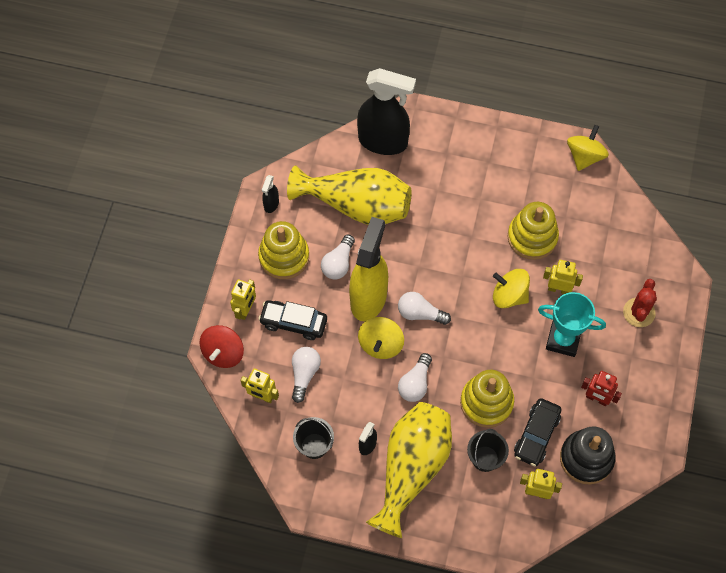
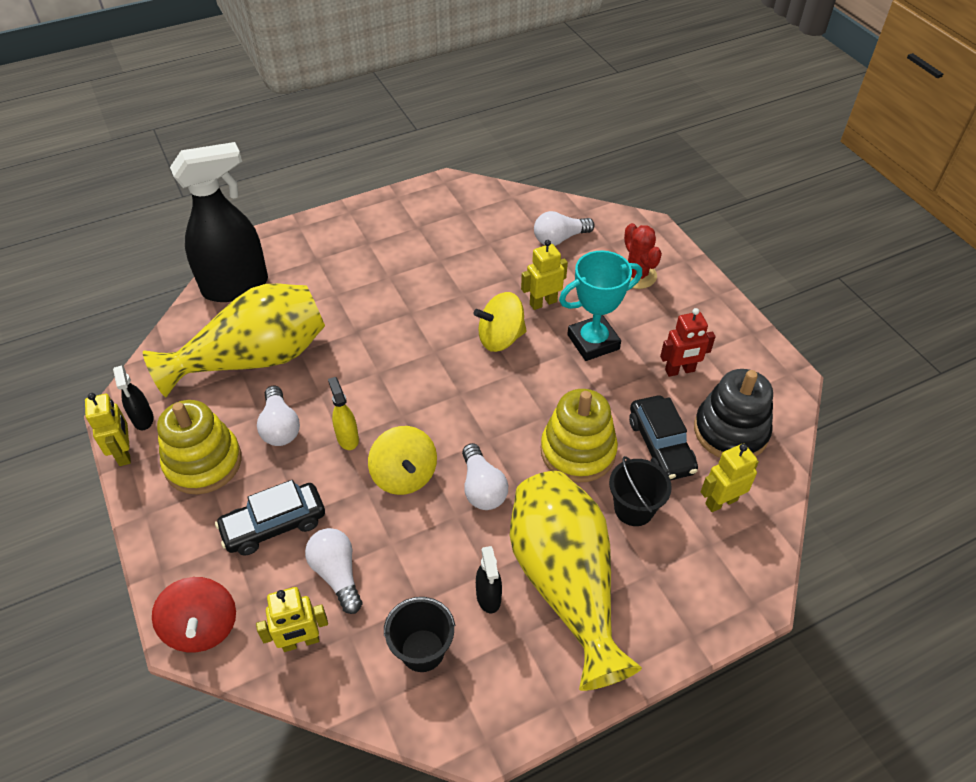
camera: 40 degrees left, 15 degrees down
(245, 310) = (196, 554): yellow robot -> yellow robot (124, 453)
(368, 298) = (347, 438): yellow spray bottle -> yellow spray bottle, size x0.42
(420, 313) = (421, 415): white light bulb -> white light bulb (559, 239)
(532, 237) = (473, 277): yellow stacking toy -> none
(584, 156) = (458, 189): yellow spinning top -> none

